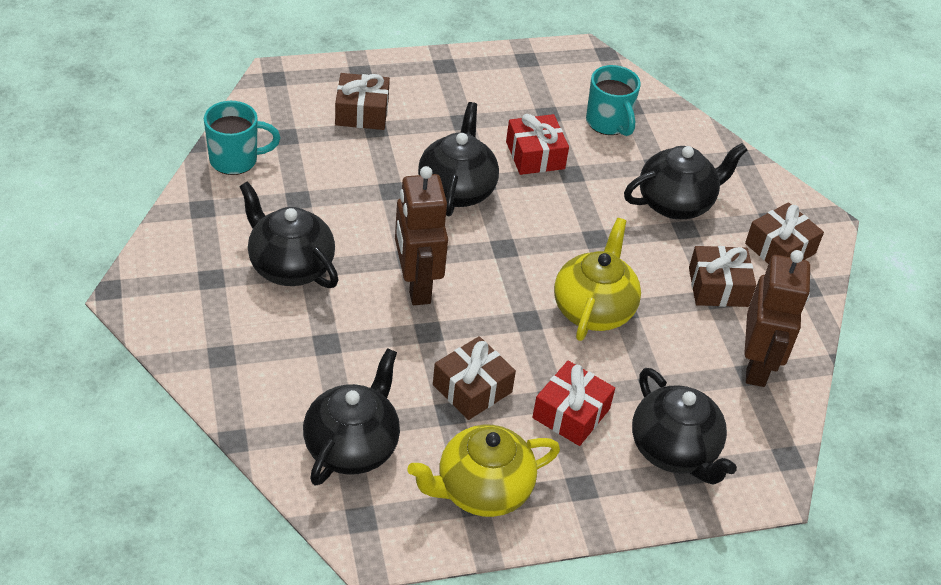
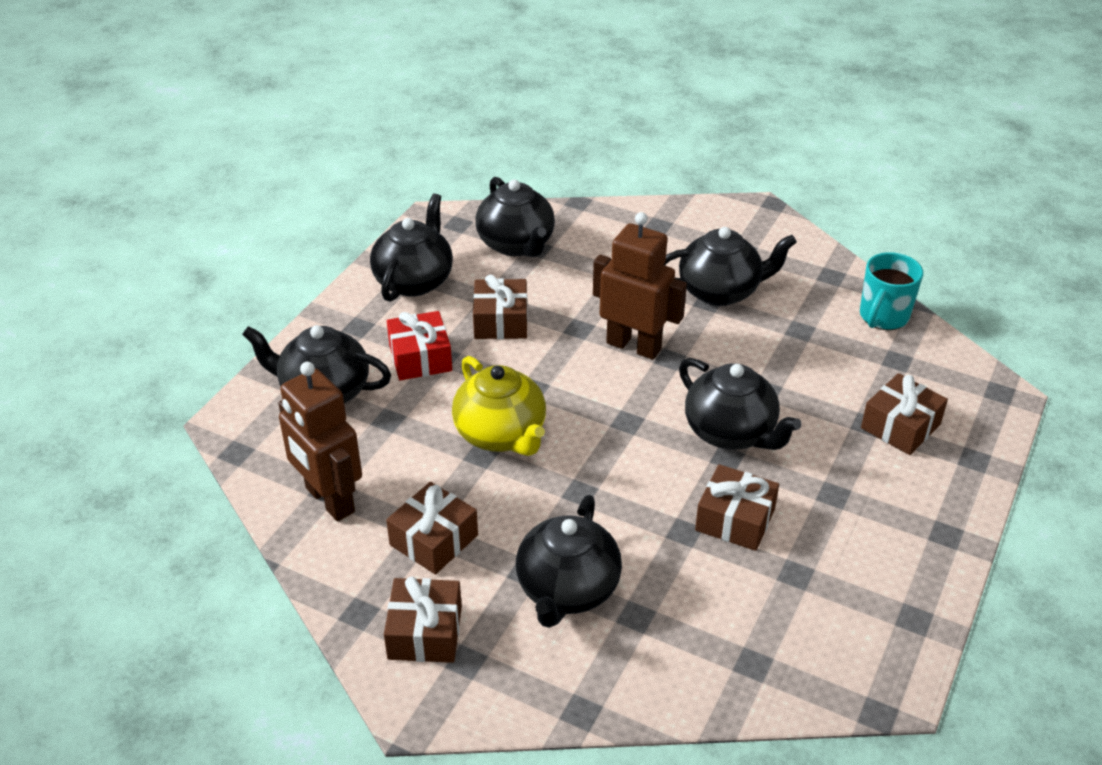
camera: 135 degrees right, 5 degrees down
(482, 490) = (414, 281): yellow teapot -> black teapot
(535, 155) = (735, 519): red gift -> brown gift
(608, 123) = (739, 619): turquoise mug -> none

